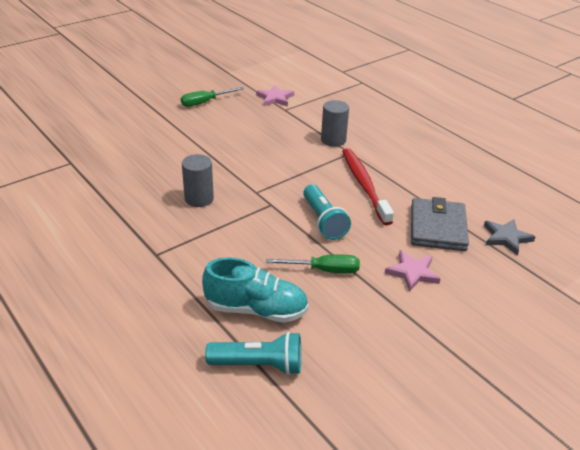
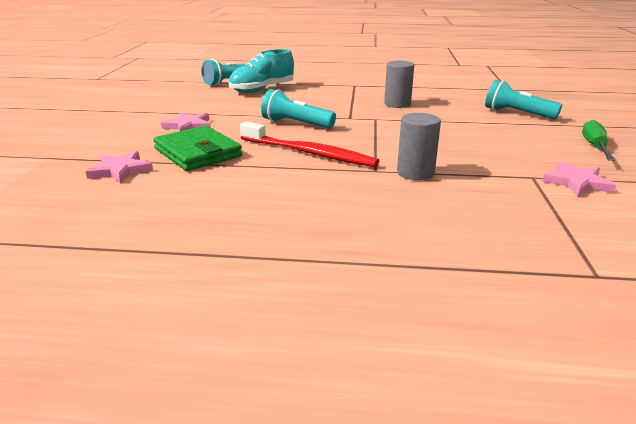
camera: 135 degrees right, 10 degrees down
(158, 140) = (517, 114): none -> turquoise flashlight
(324, 270) = (251, 109): green screwdriver -> none
(437, 228) = (198, 153): grey wallet -> green wallet
(506, 238) = (120, 170): grey star -> pink star

